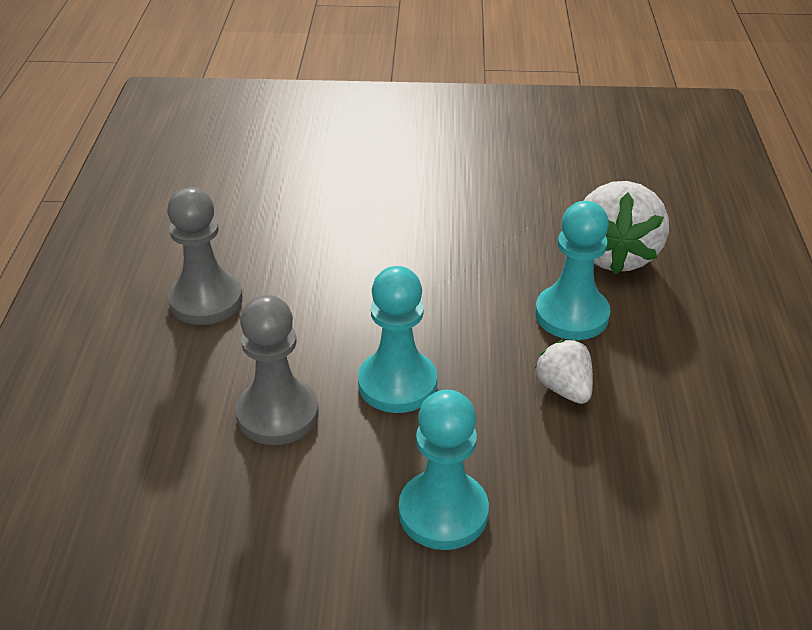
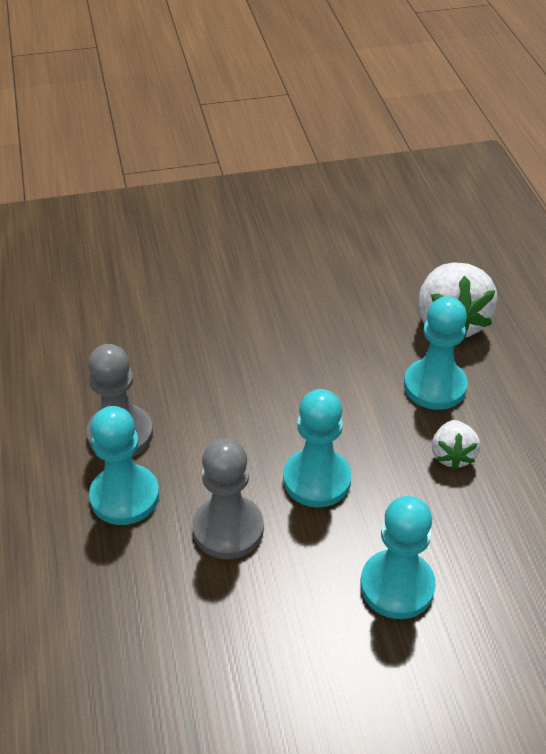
camera: 15 degrees left, 5 degrees up
(183, 360) = (125, 496): none -> turquoise pawn
(564, 389) = (452, 455): white strawberry -> white strawberry turned 135 degrees counterclockwise

